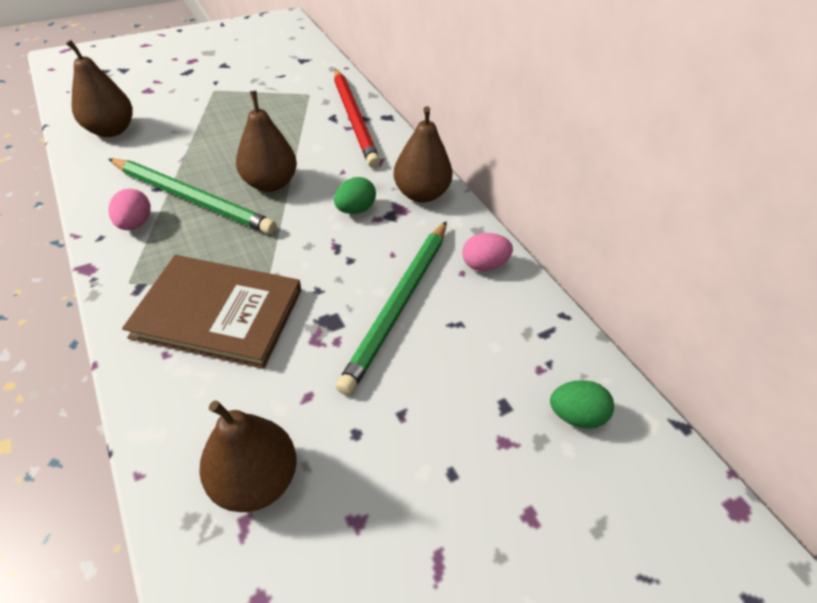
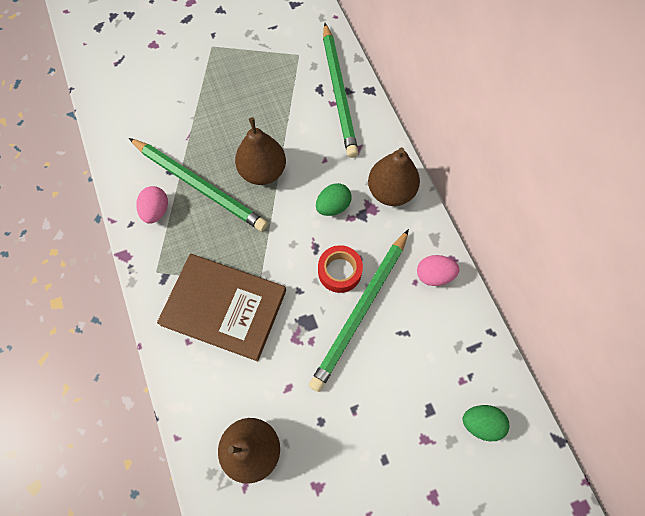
camera: 10 degrees right, 20 degrees up
(111, 130) = (127, 98): brown pear -> none
(354, 119) = (339, 92): red pencil -> green pencil
(368, 268) = (339, 271): none -> red tape

